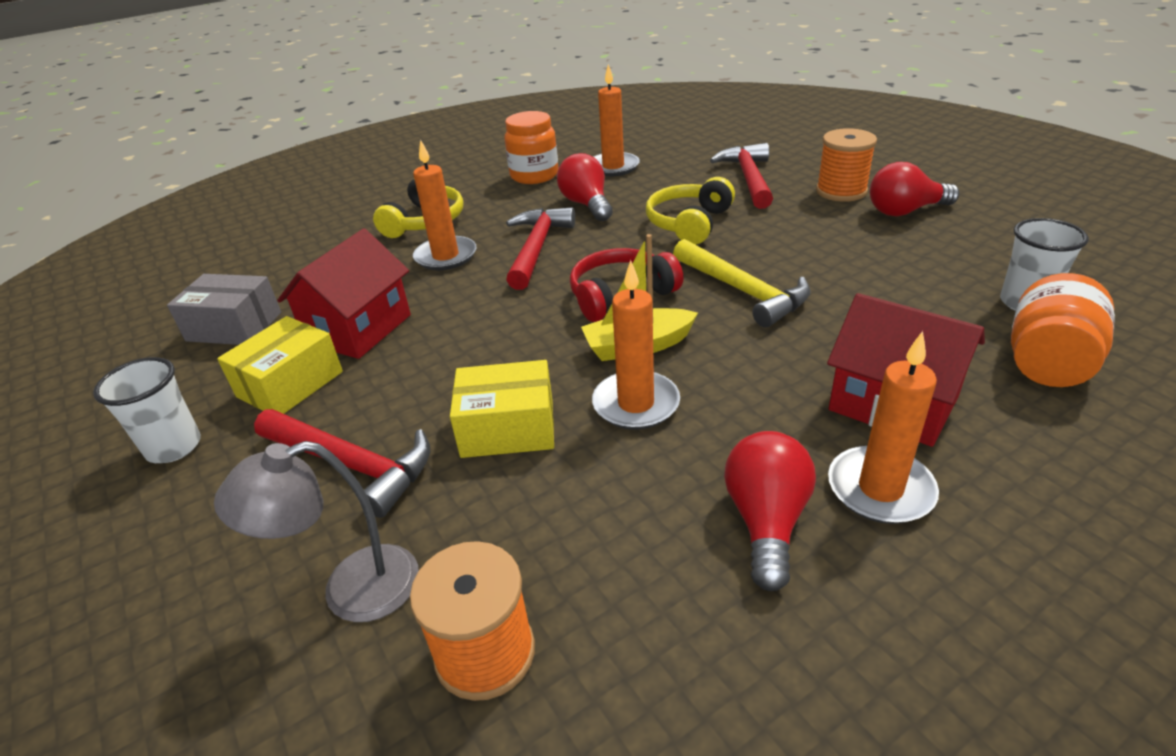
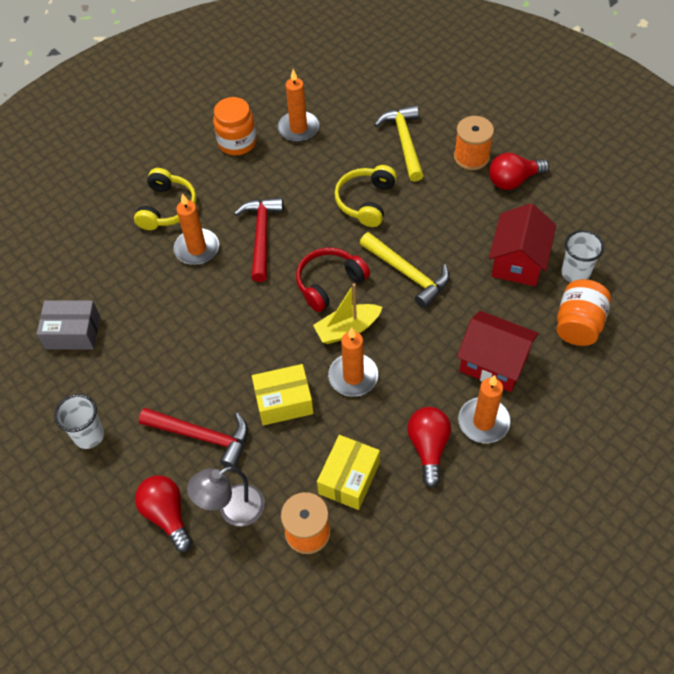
camera: 10 degrees left, 20 degrees up
(290, 384) = (137, 380): yellow box -> yellow box (349, 478)
(359, 329) = (162, 328): red house -> red house (518, 261)
(587, 204) = (287, 181): red light bulb -> red light bulb (167, 515)
(748, 178) = (404, 142): red hammer -> yellow hammer

